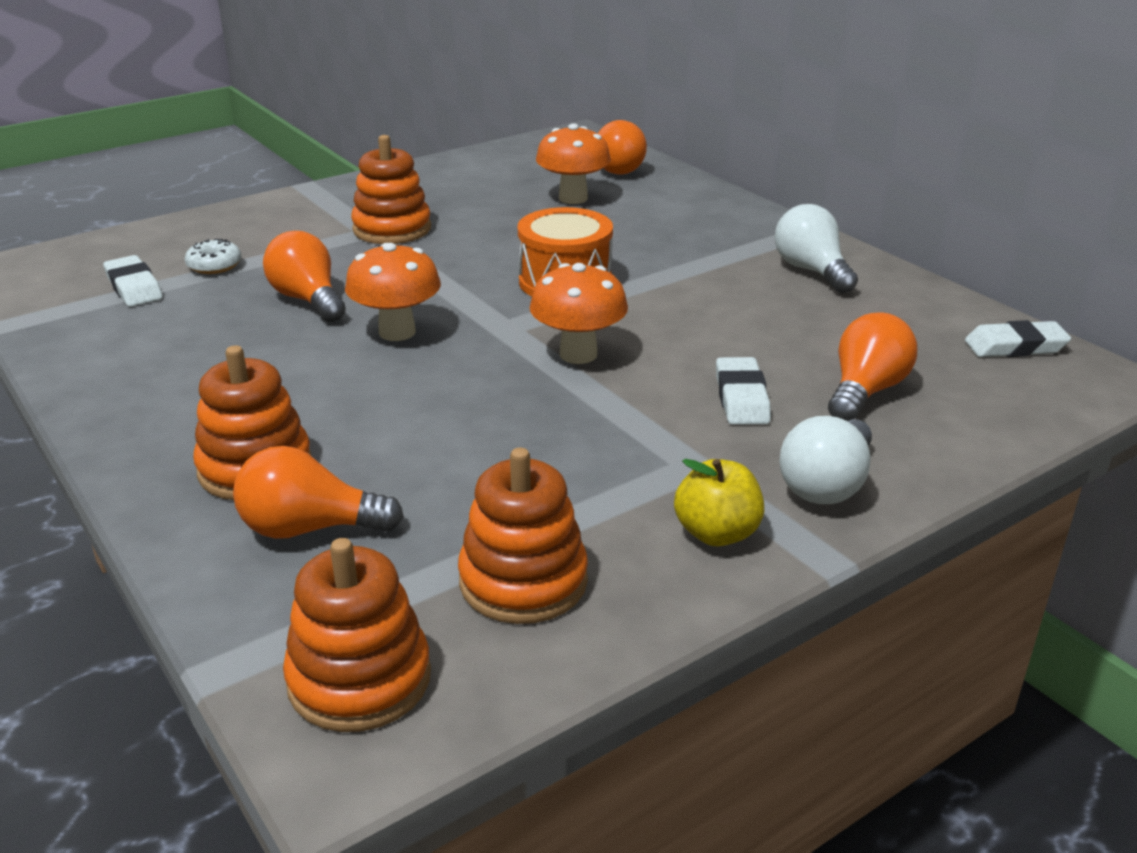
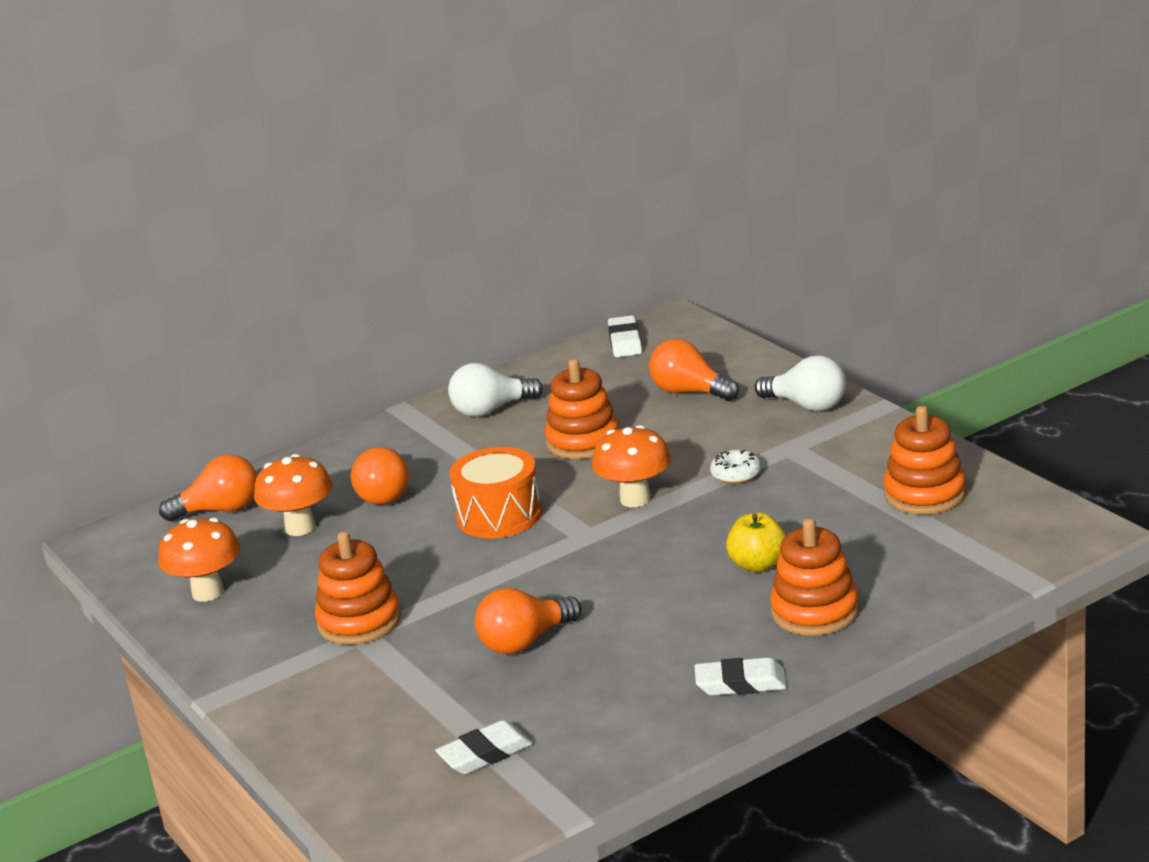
camera: 85 degrees left, 5 degrees down
(214, 265) = (437, 714): white donut -> white donut (736, 474)
(309, 528) = (885, 576): orange light bulb -> orange light bulb (385, 493)
(359, 679) = (1024, 534): orange stacking toy -> orange stacking toy (583, 441)
(397, 332) = (593, 585): orange mushroom -> orange mushroom (208, 592)
(717, 533) = (864, 438): yellow apple -> yellow apple (758, 565)
(741, 398) = (700, 434): white eraser -> white eraser (740, 683)

